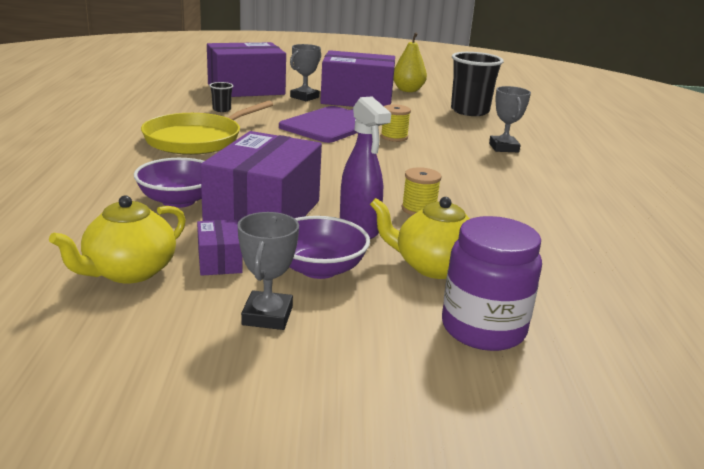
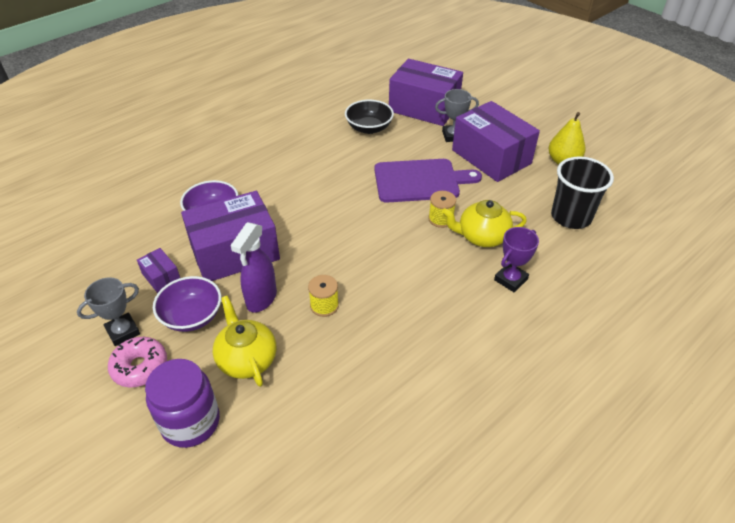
camera: 50 degrees right, 20 degrees up
(129, 272) = (119, 258): yellow teapot -> yellow teapot (482, 237)
(197, 139) = (305, 157): yellow pan -> none
(219, 261) = (161, 277): purple box -> purple box turned 75 degrees counterclockwise
(221, 109) = (369, 128): black cup -> black bowl
(348, 327) = (140, 367): none -> pink donut
(503, 148) = (510, 280): grey trophy -> purple trophy

